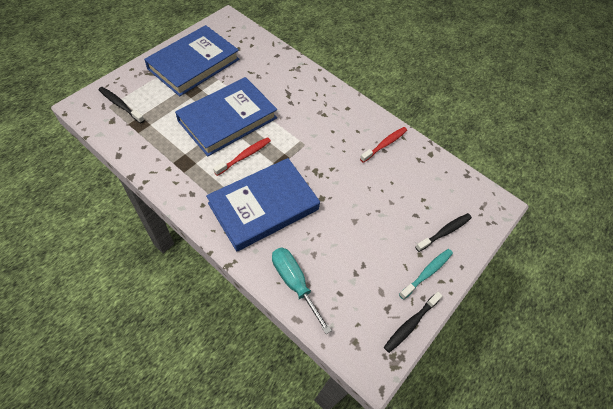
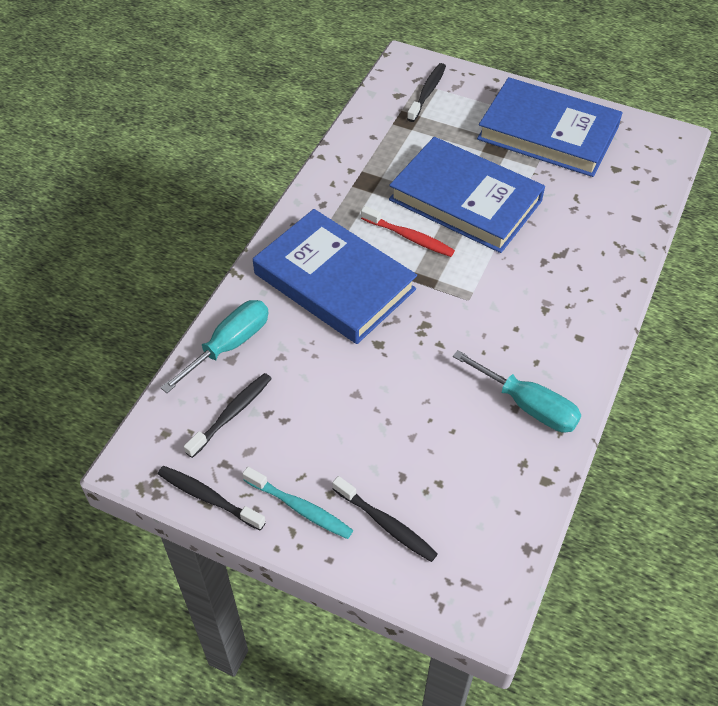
camera: 80 degrees right, 5 degrees down
(351, 295) = (232, 414): none -> black toothbrush
(384, 144) = (528, 406): red toothbrush -> turquoise screwdriver

